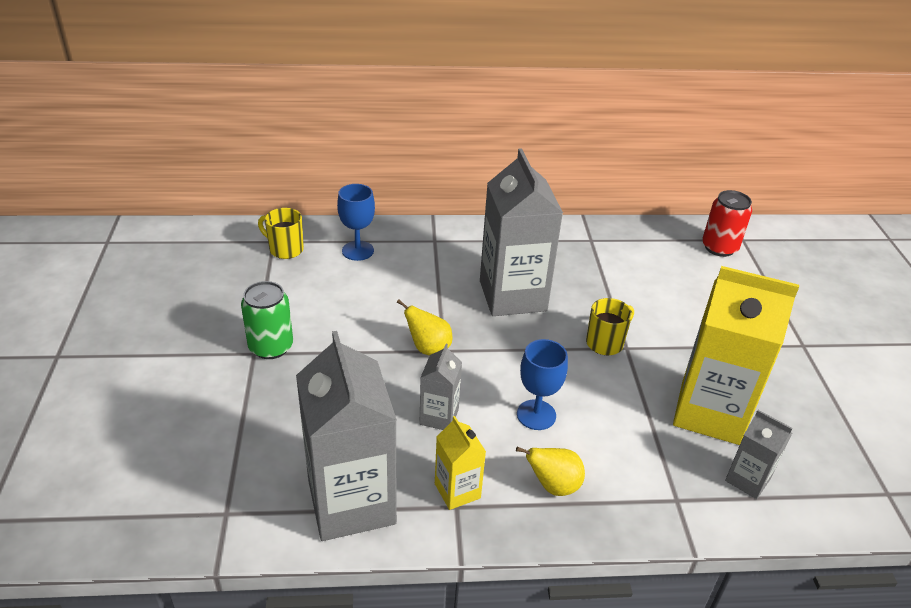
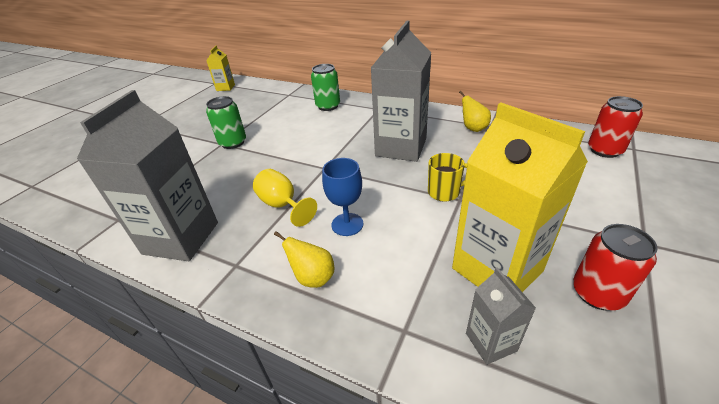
camera: 35 degrees right, 0 degrees up
(285, 249) = (290, 99): yellow mug -> none
(358, 251) = (328, 106): blue goblet -> green can
(428, 348) = (316, 164): yellow pear -> yellow pear (473, 128)
(439, 416) = (282, 205): grey carton -> yellow goblet
(457, 491) = (246, 255): yellow carton -> yellow carton (225, 88)
(795, 405) = (597, 293): none -> red can

